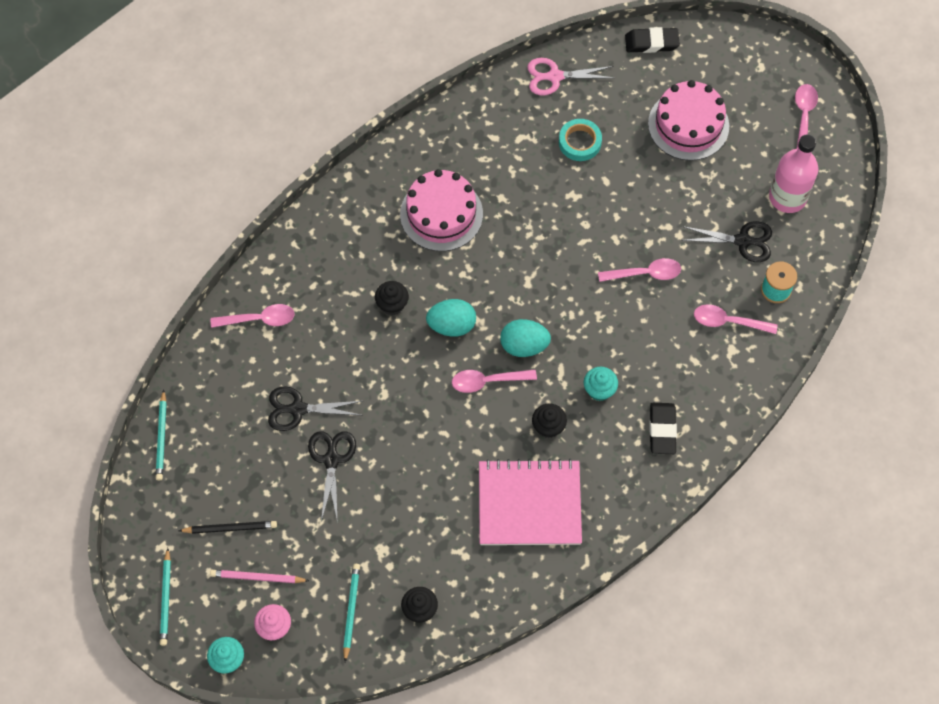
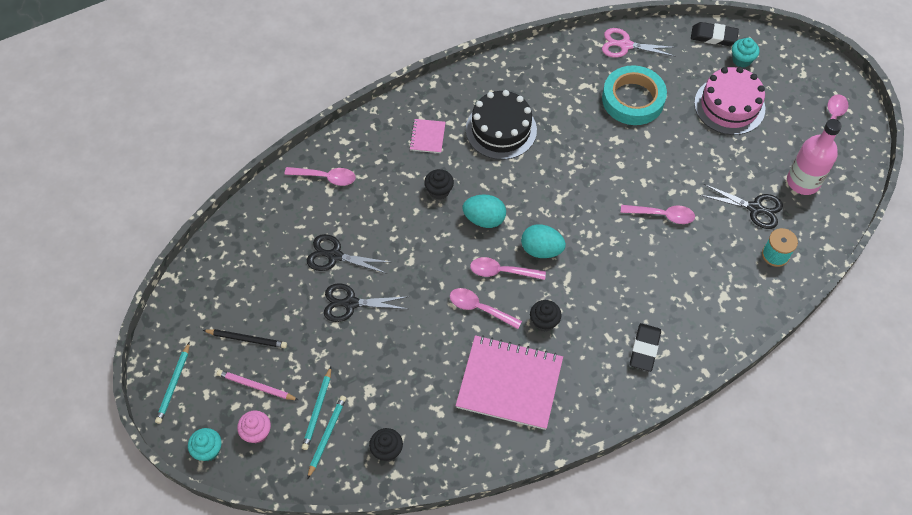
camera: 15 degrees right, 5 degrees down
(162, 437) = (215, 251): turquoise pencil -> turquoise pencil (317, 410)
(331, 459) = (350, 303): black scissors -> black scissors turned 105 degrees counterclockwise
(360, 242) = (427, 137): none -> pink notebook
(441, 214) = (501, 129): pink cake -> black cake
(580, 142) = (633, 99): turquoise tape -> turquoise tape, size x1.69
(599, 390) = (597, 302): turquoise cupcake -> turquoise cupcake (741, 60)
(728, 321) = (726, 271): pink spoon -> pink spoon (480, 308)

